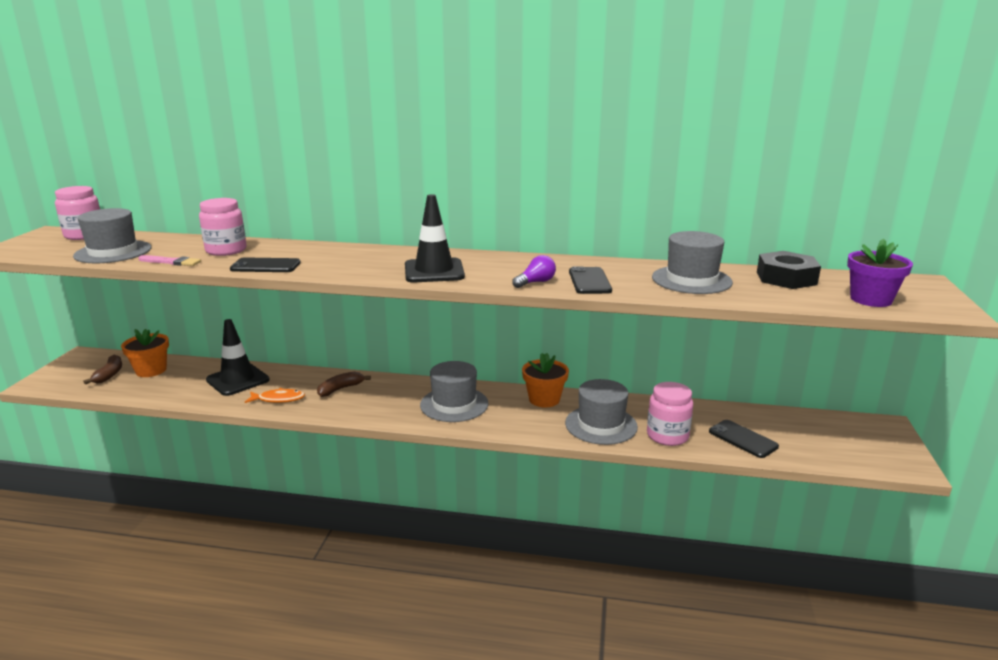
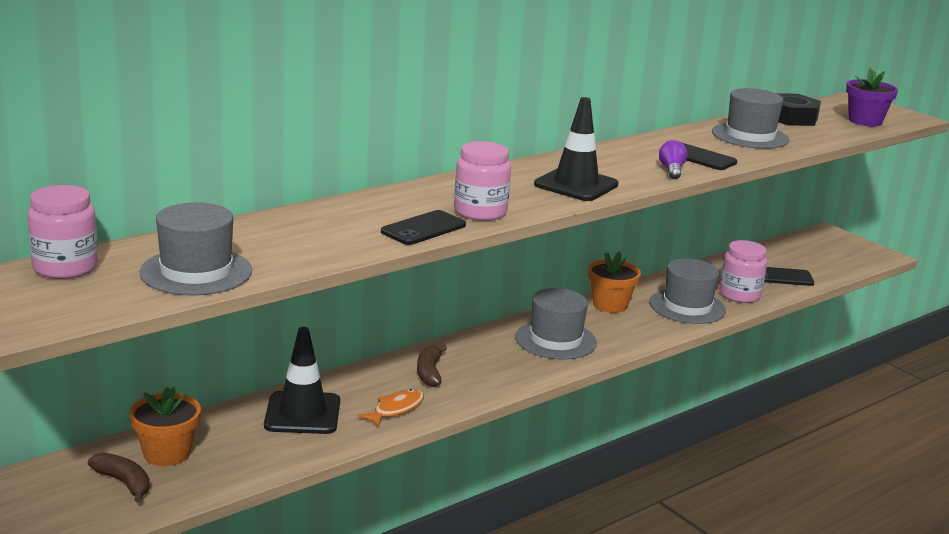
camera: 50 degrees left, 0 degrees up
(171, 262) = (312, 258): pink brush -> none
(226, 250) = (322, 227): pink jar -> pink jar (480, 212)

